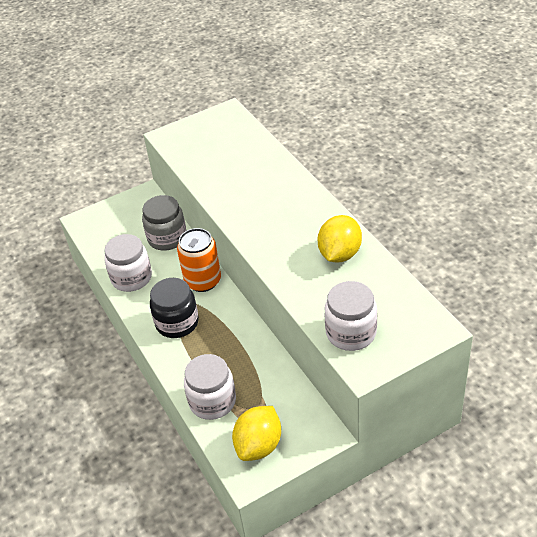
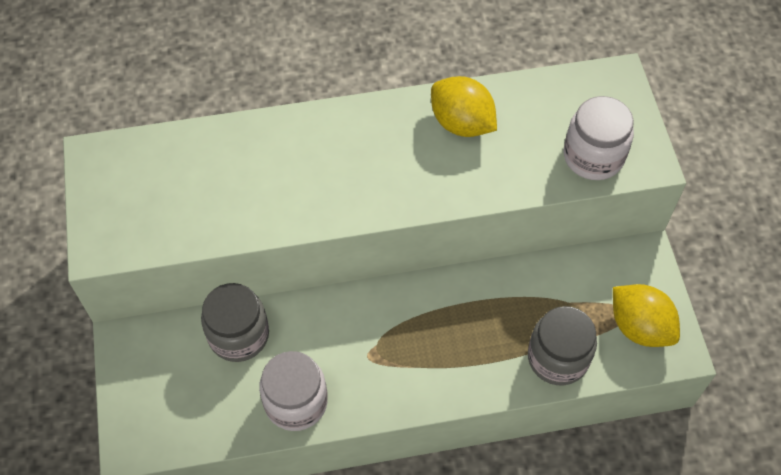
camera: 75 degrees left, 15 degrees up
(177, 323) = (410, 364): black jar -> none
(203, 281) = (348, 313): orange can -> none
(212, 401) = (557, 358): white jar -> grey jar

